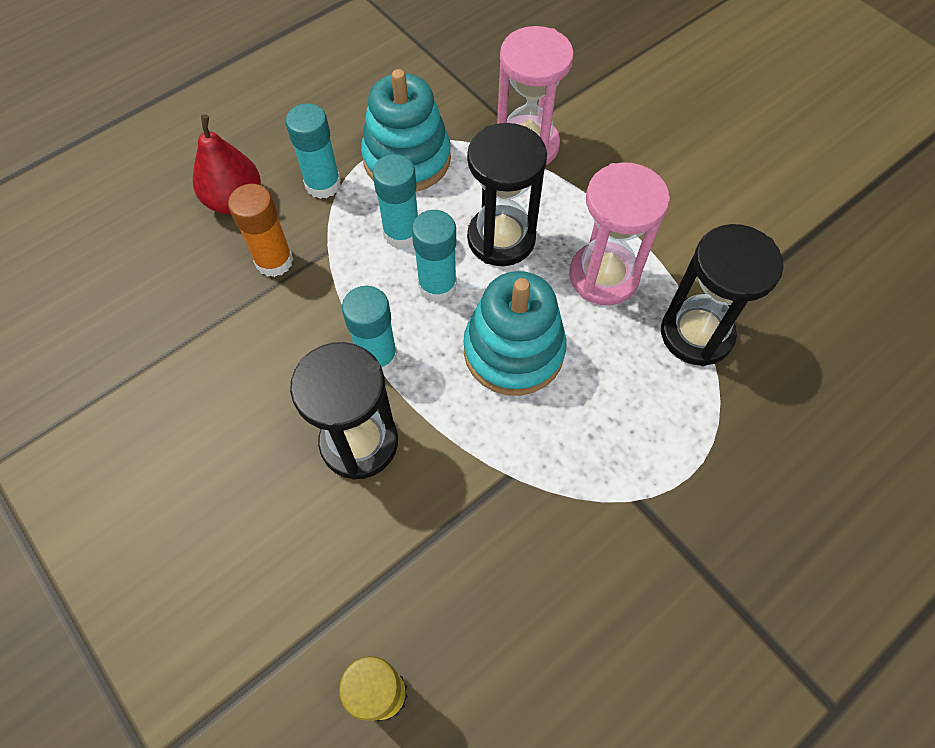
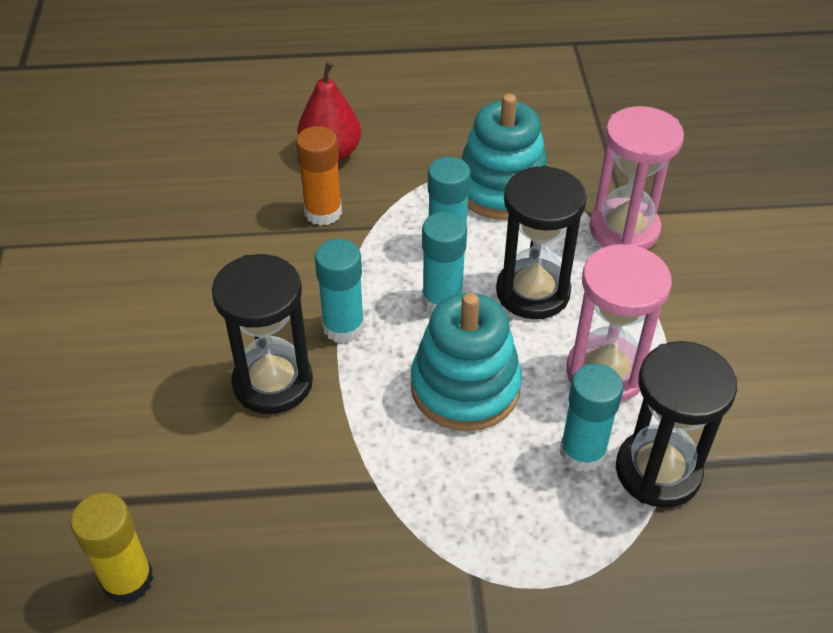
camera: 35 degrees right, 15 degrees down
(323, 184) = (412, 175): turquoise glue stick -> turquoise glue stick (582, 452)

